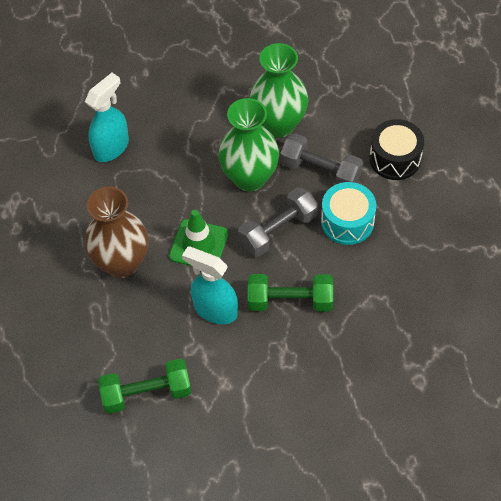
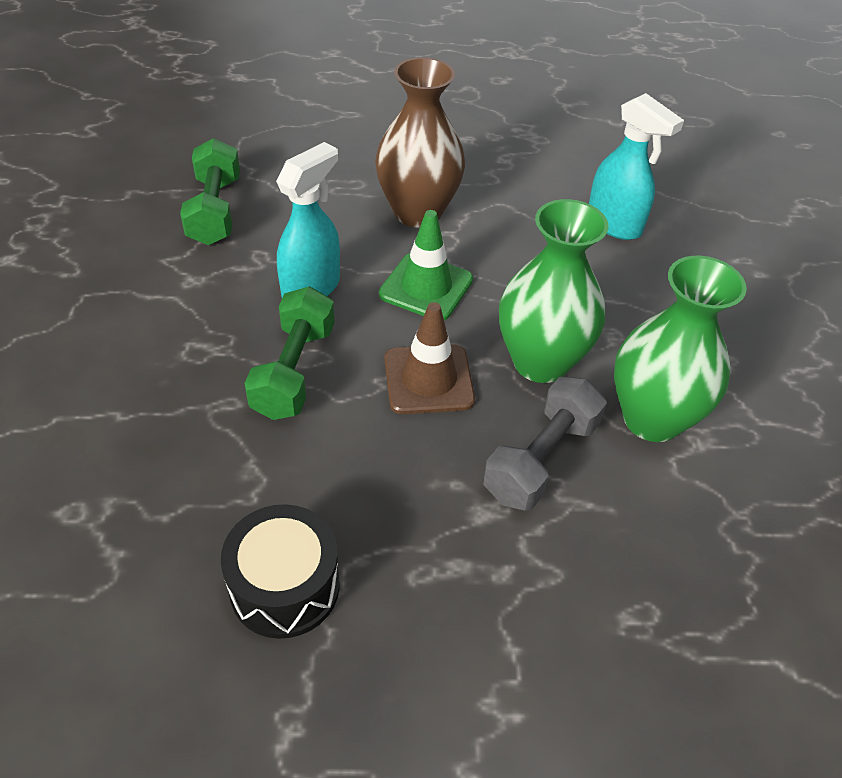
camera: 95 degrees right, 10 degrees down
(278, 231) = (428, 379): grey dumbbell -> brown traffic cone
(347, 222) = (424, 476): turquoise drum -> none
(395, 158) = (557, 589): black drum -> black drum (285, 586)

